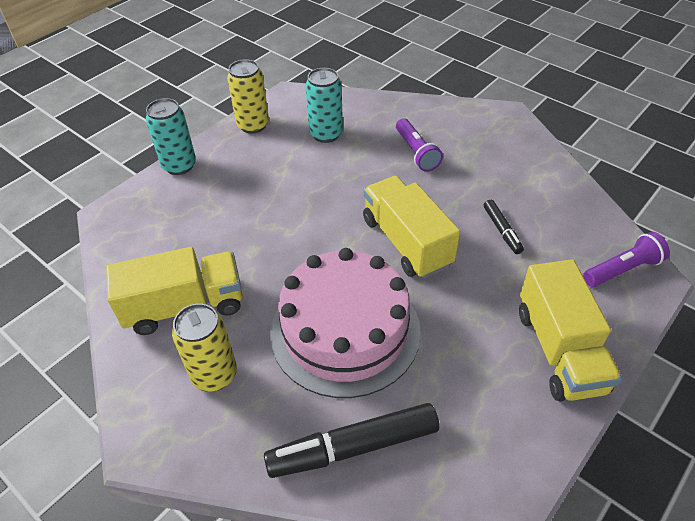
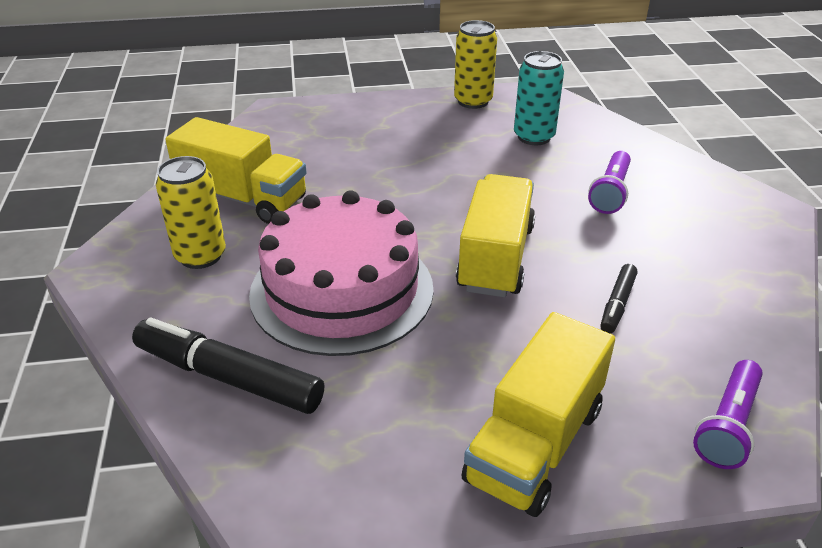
camera: 40 degrees right, 10 degrees down
(179, 165) = (370, 103): turquoise can -> none
(622, 269) = (728, 425): purple flashlight -> purple flashlight turned 105 degrees clockwise

